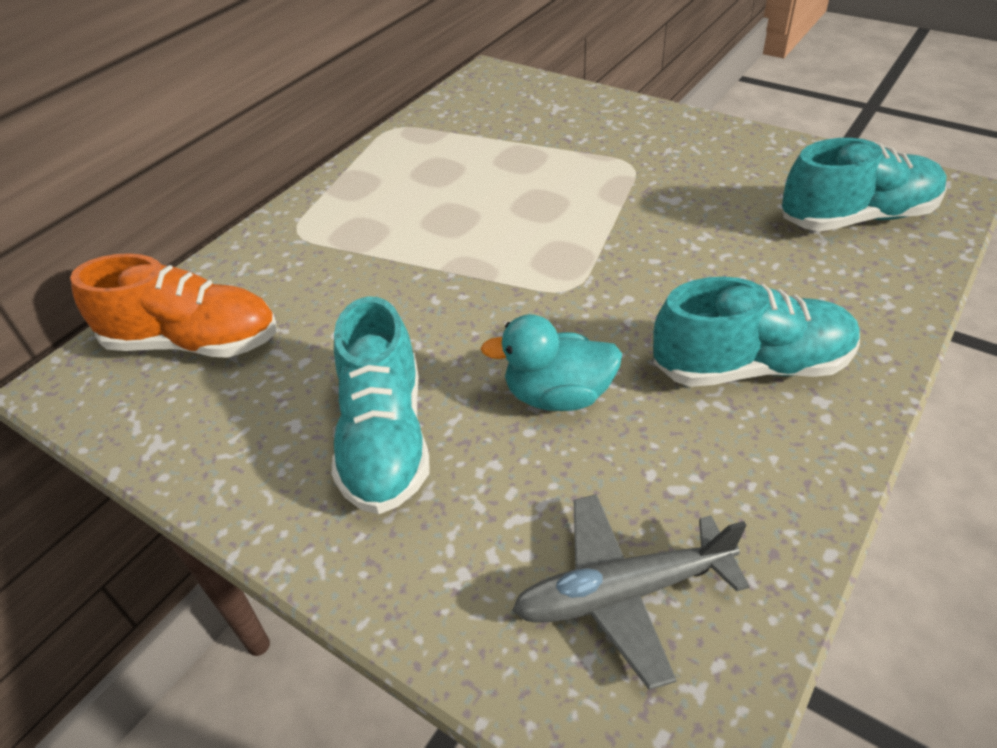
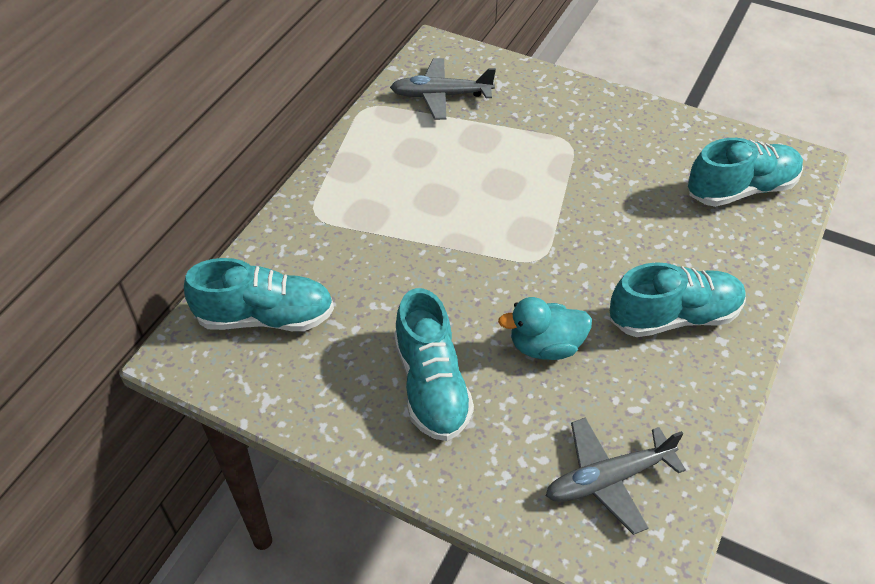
camera: 10 degrees left, 5 degrees up
(193, 342) = (265, 317): orange shoe -> turquoise shoe
(483, 118) = (441, 96): none -> grey plane

